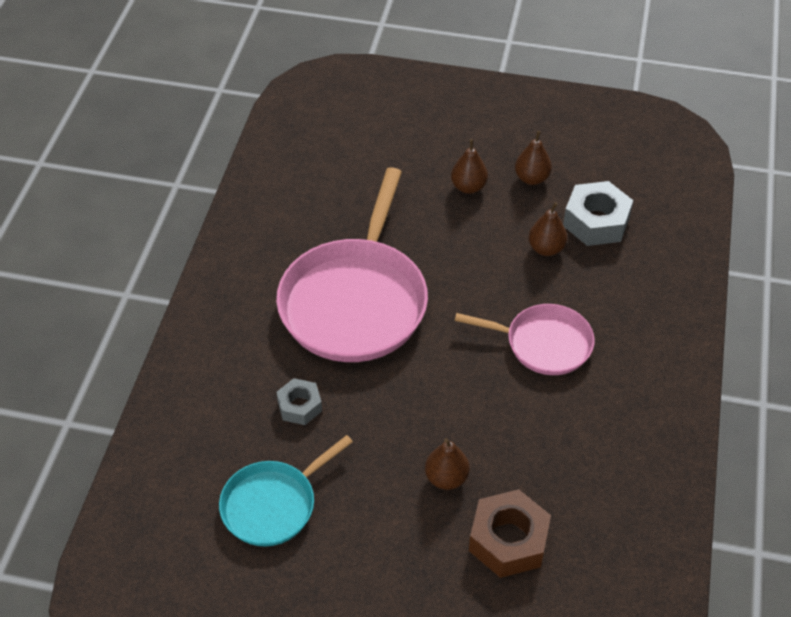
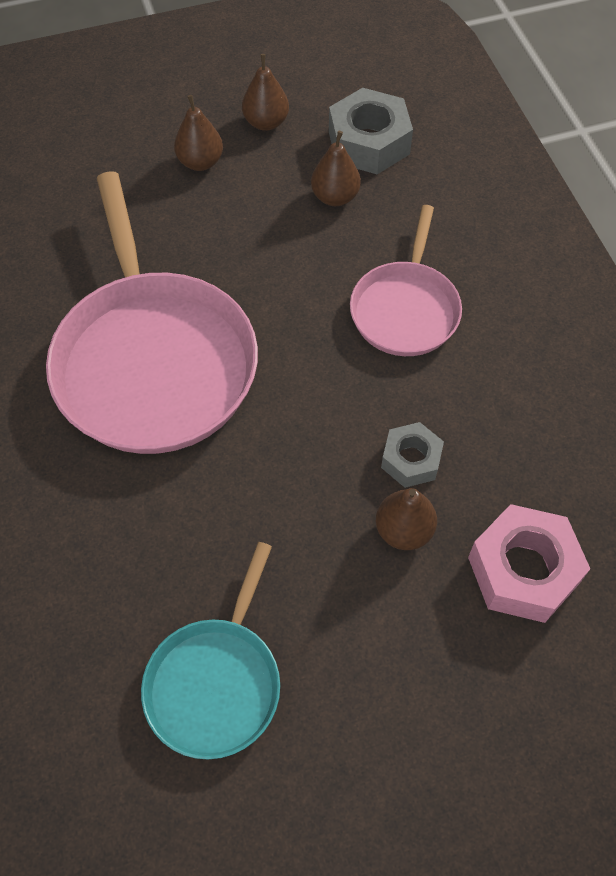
camera: 30 degrees left, 10 degrees up
(299, 406) = (168, 531): grey nut -> grey nut (411, 460)
(508, 540) = (523, 570): brown nut -> pink nut
(544, 343) = (405, 310): pink pan -> pink pan turned 120 degrees clockwise

